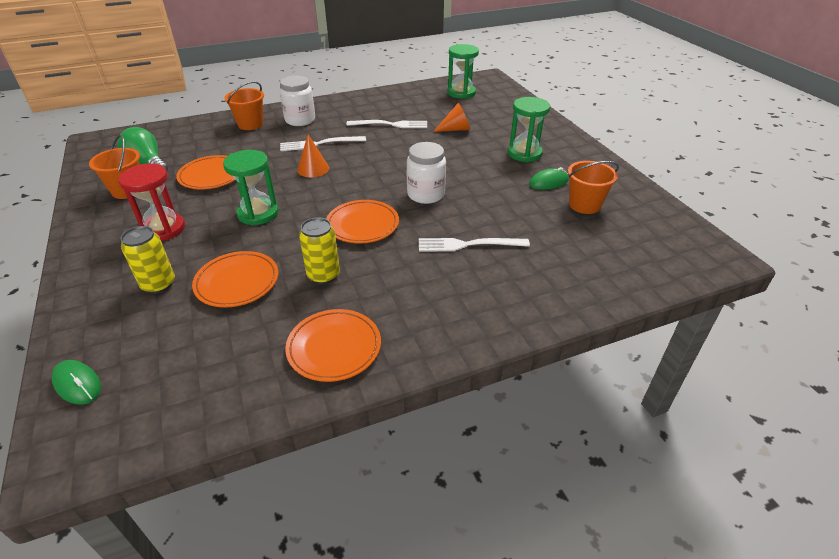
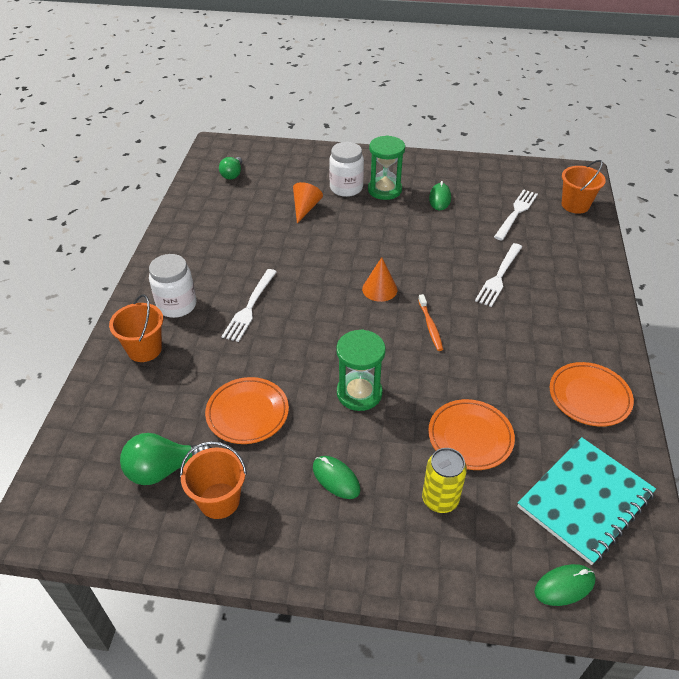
camera: 60 degrees left, 5 degrees up
(163, 229) = (336, 478): red hourglass -> green mouse
(186, 376) = (585, 500): none -> turquoise notebook
(313, 169) = (300, 328): orange cone -> orange cone (379, 289)
(323, 275) = (492, 375): yellow can -> none
(362, 225) = (430, 326): orange plate -> orange toothbrush
(391, 124) = (255, 243): white fork -> white fork (516, 212)
(426, 194) = (408, 271): white jar -> white jar (346, 188)
(461, 93) = (232, 174): green hourglass -> green light bulb
(584, 205) = (484, 197): orange bucket -> orange bucket (575, 205)

